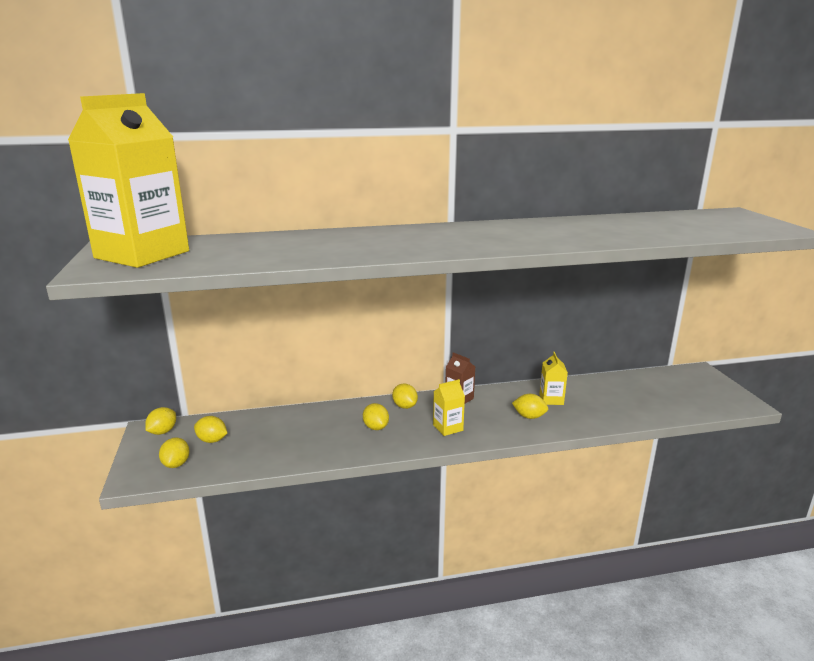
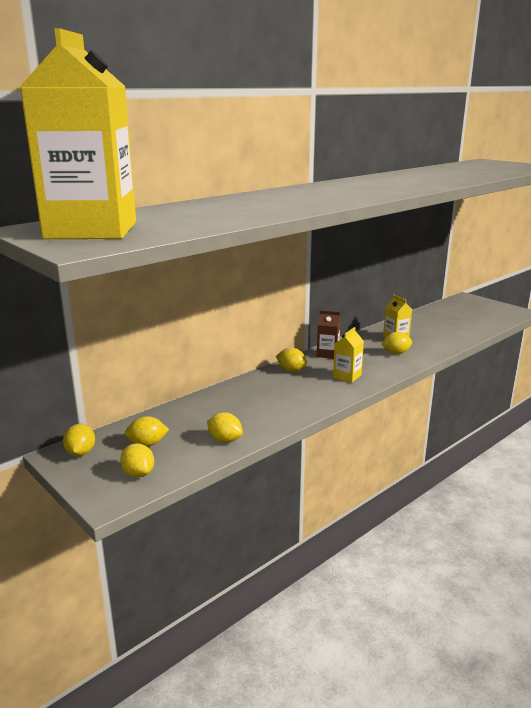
camera: 30 degrees left, 0 degrees up
(376, 427) = (289, 391): yellow lemon -> yellow lemon (225, 440)

